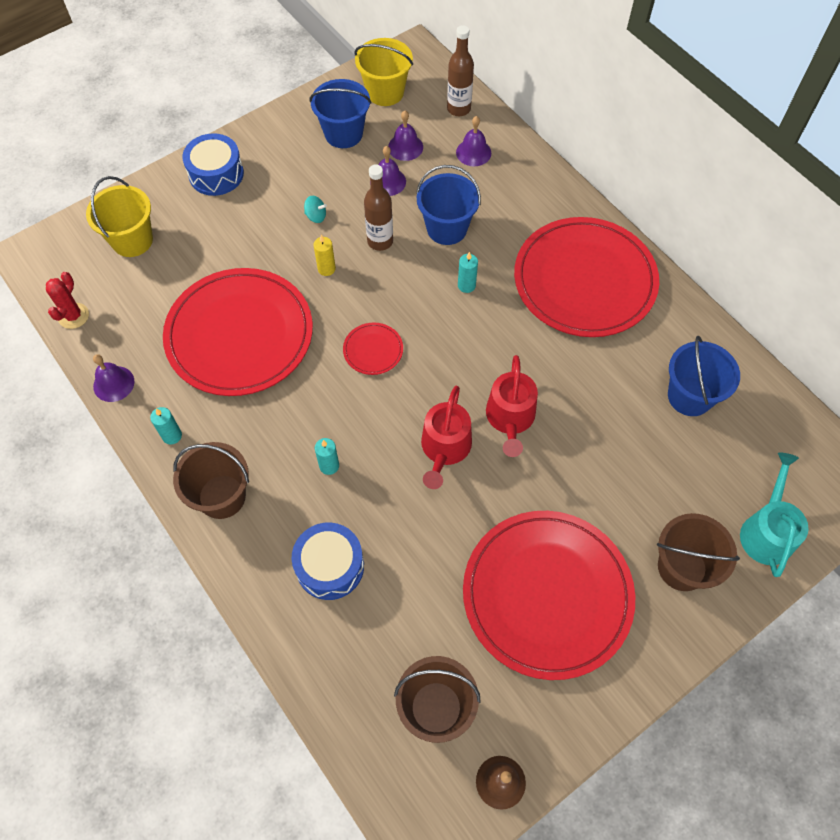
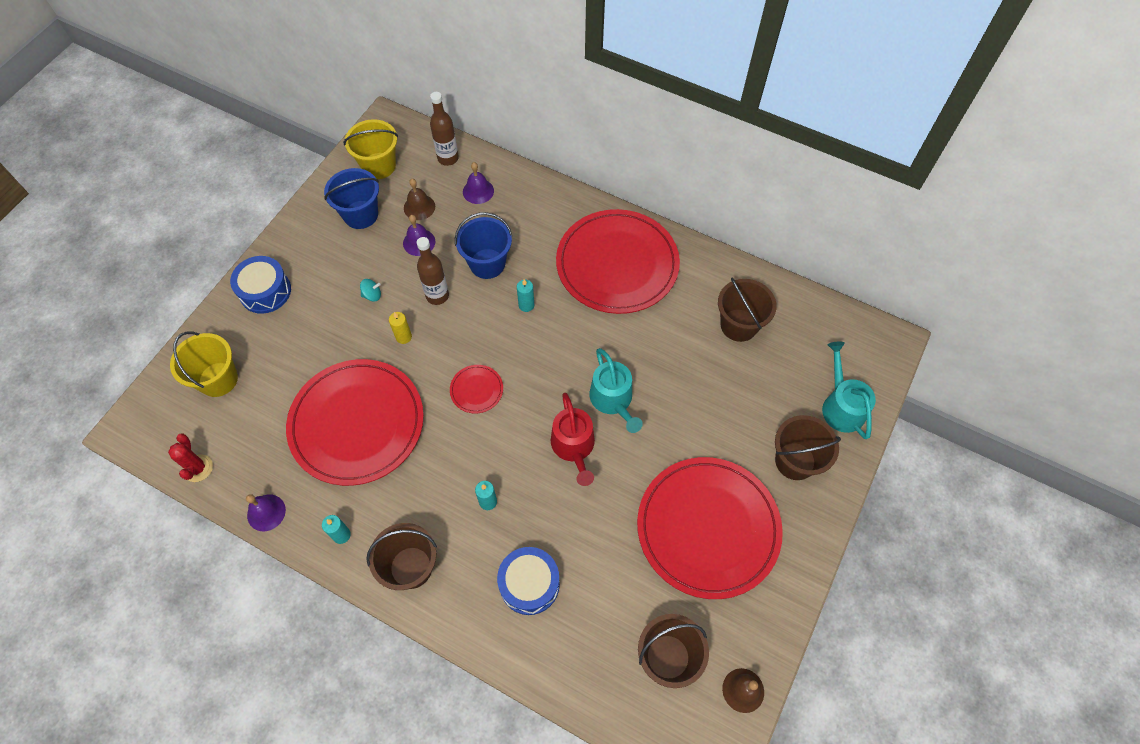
camera: 25 degrees left, 0 degrees up
(405, 147) = (419, 207): purple bell -> brown bell
(510, 418) = (613, 400): red watering can -> turquoise watering can
(689, 396) = (739, 325): blue bucket -> brown bucket

